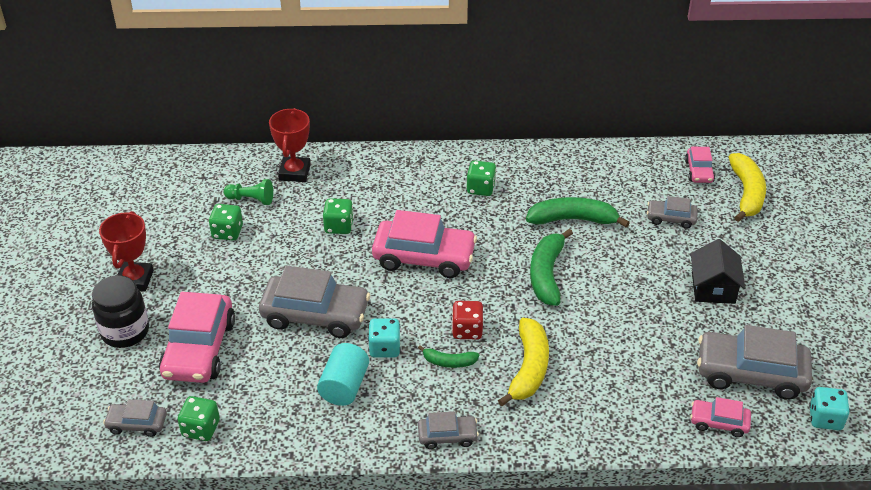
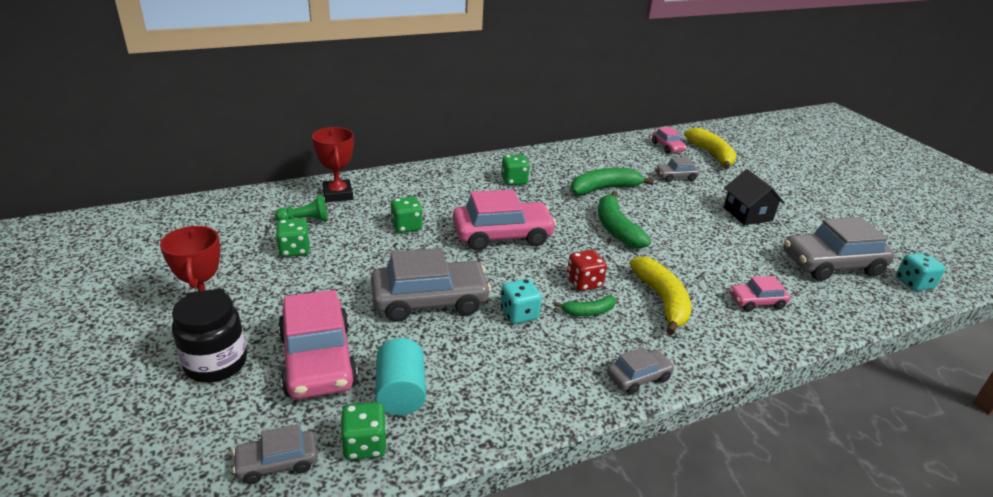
camera: 25 degrees left, 10 degrees down
(344, 386) = (502, 358): turquoise cylinder -> turquoise cylinder (401, 392)
(719, 422) = (846, 305): pink car -> pink car (756, 302)

